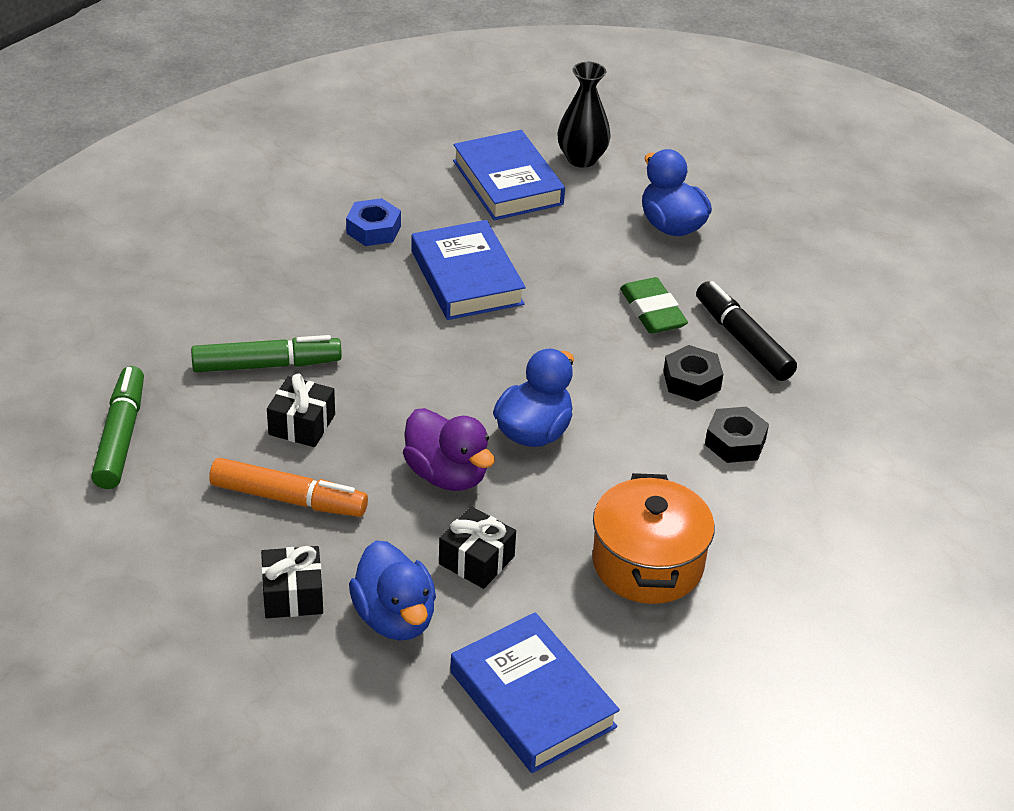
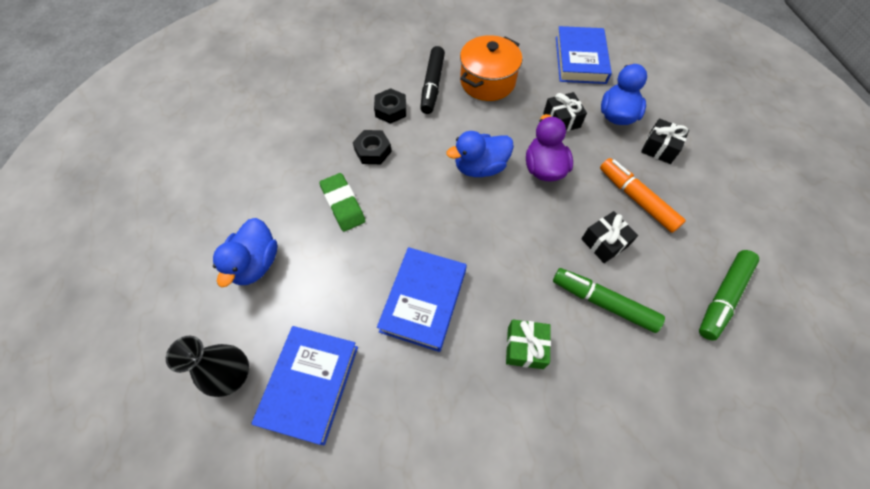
camera: 140 degrees left, 20 degrees up
(327, 291) = (525, 347): none -> green gift
(373, 229) = (449, 396): blue nut -> none
(652, 311) = (343, 204): green eraser -> green eraser turned 45 degrees counterclockwise
(743, 340) = (320, 158): black marker -> black marker (432, 85)

